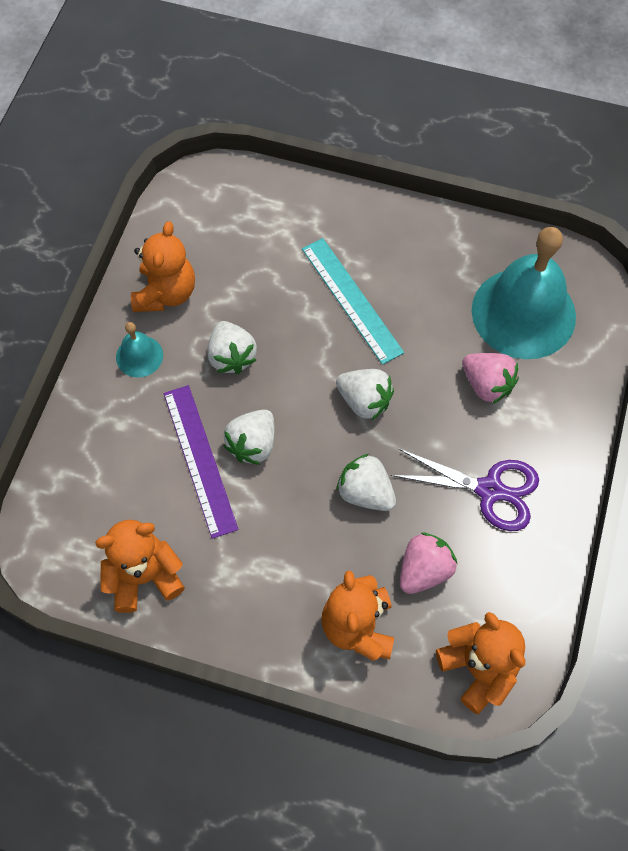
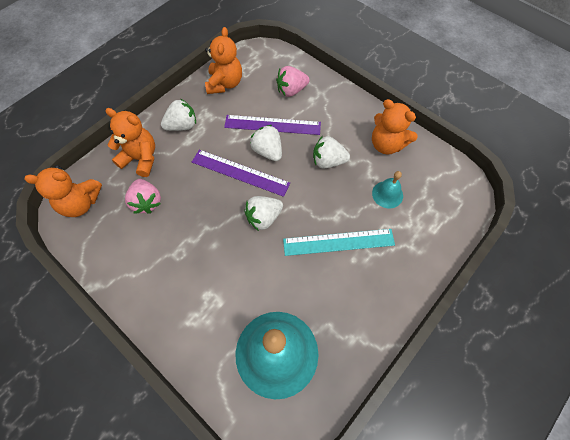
camera: 115 degrees right, 0 degrees up
(139, 356) = (349, 119): turquoise bell -> turquoise bell (387, 194)
(308, 465) = (240, 172): none -> purple ruler
(365, 492) = (208, 193): white strawberry -> white strawberry (182, 125)
(487, 385) = (236, 296): pink strawberry -> pink strawberry (291, 90)
(490, 490) = (168, 260): purple scissors -> none

